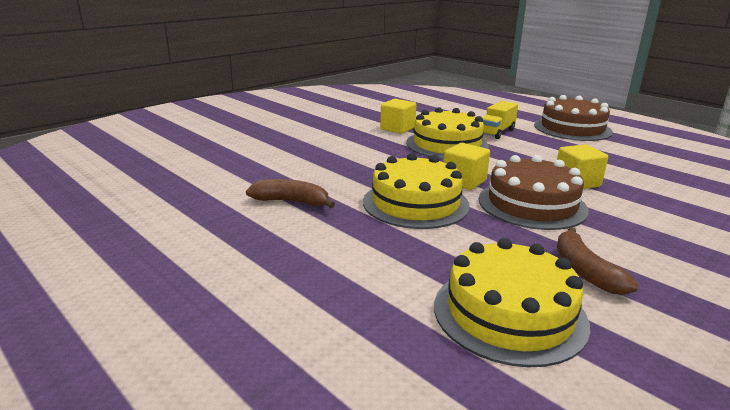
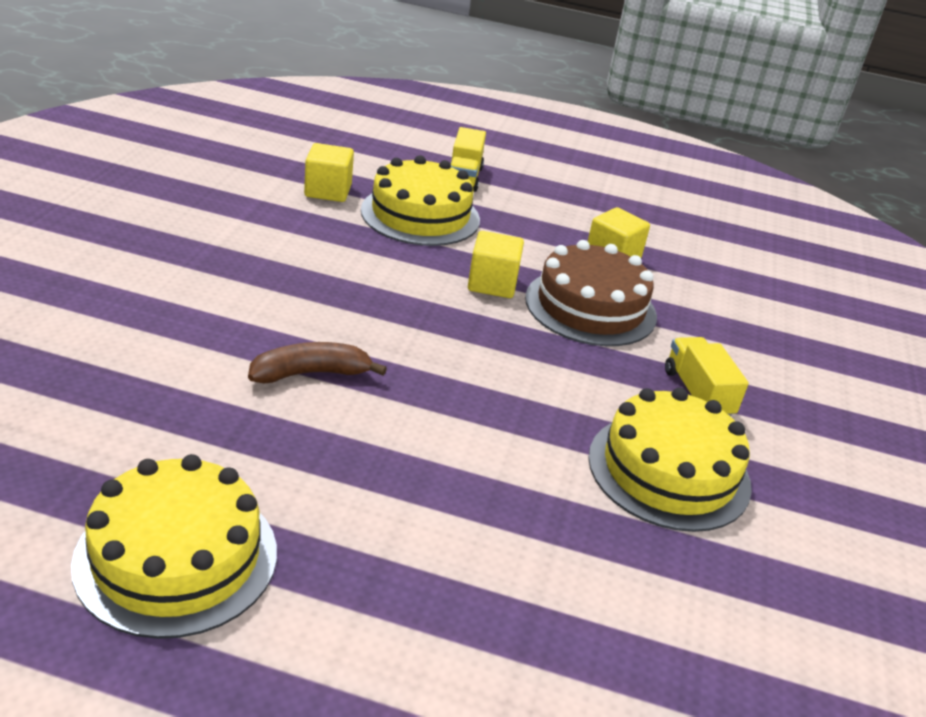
camera: 35 degrees left, 10 degrees up
(415, 203) = (466, 337): yellow cake -> yellow cake (176, 557)
(572, 128) = (548, 154): brown cake -> none
(585, 271) = (697, 393): brown banana -> yellow truck

